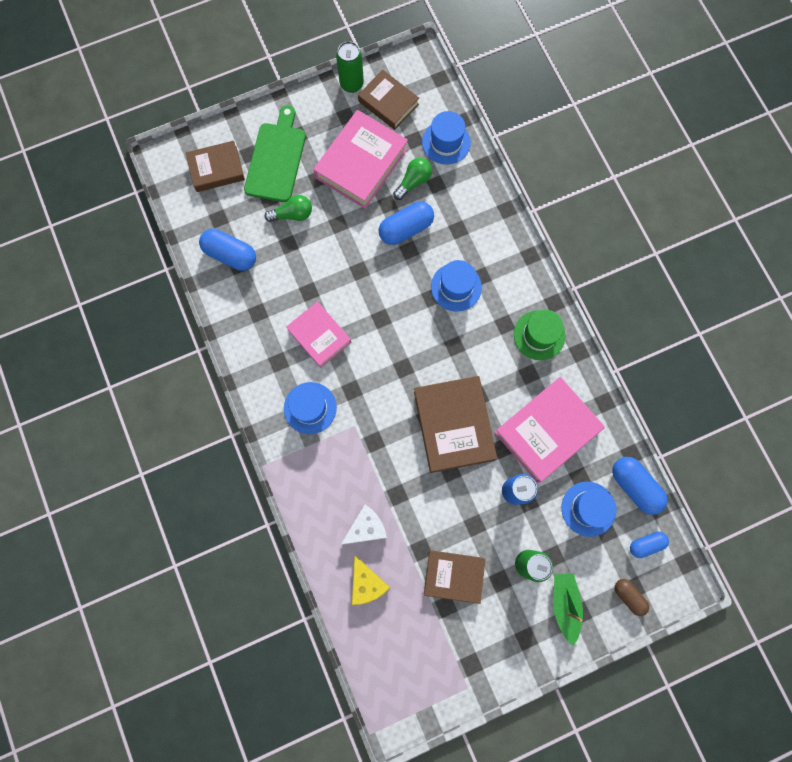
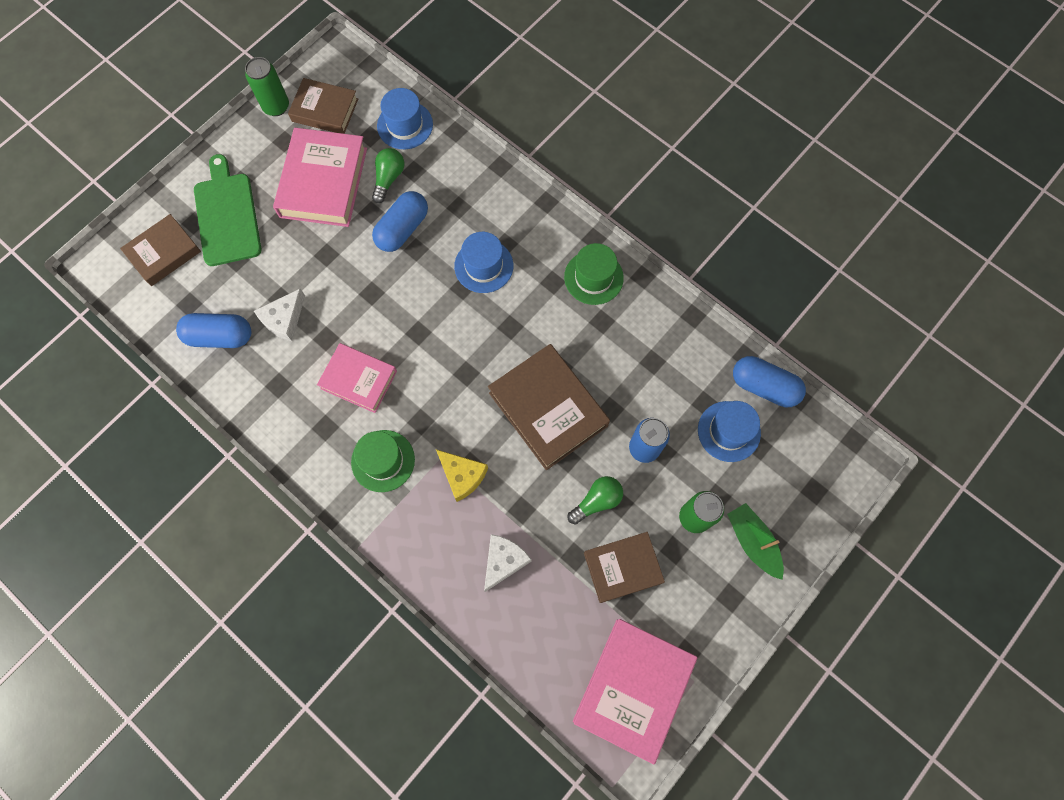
camera: 25 degrees left, 5 degrees down
(284, 262) = (284, 319): none -> white cheese
(293, 214) = (271, 265): green light bulb -> green light bulb (597, 501)
(310, 408) = (383, 461): blue hat -> green hat
(366, 583) = (532, 621): yellow cheese -> yellow cheese (462, 475)
(546, 431) = (648, 371): pink book -> pink book (633, 688)
(628, 596) = (813, 502): brown capsule -> none
(646, 544) = (804, 440): blue capsule -> none

